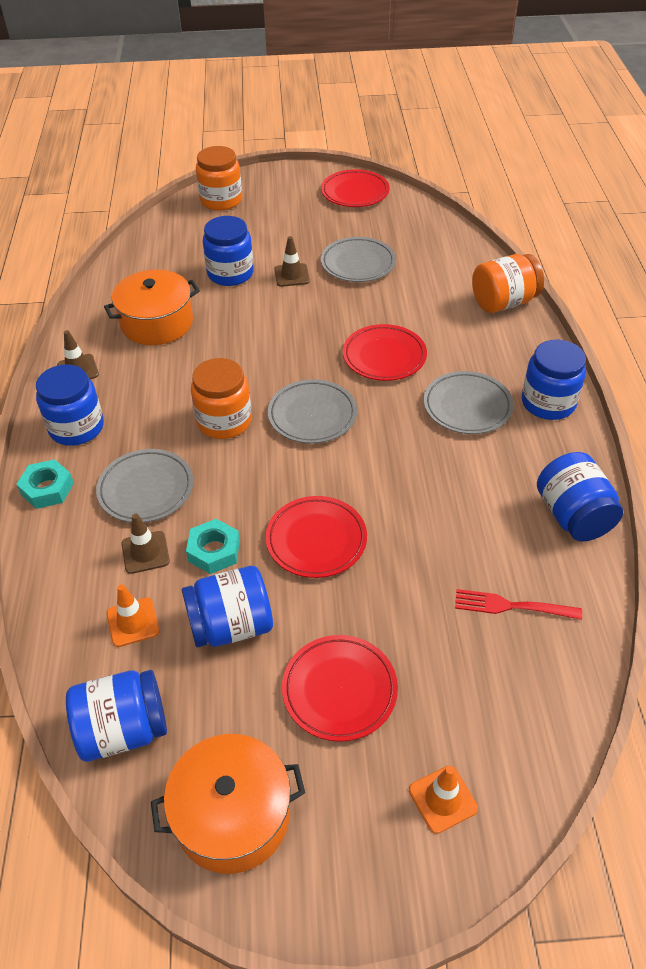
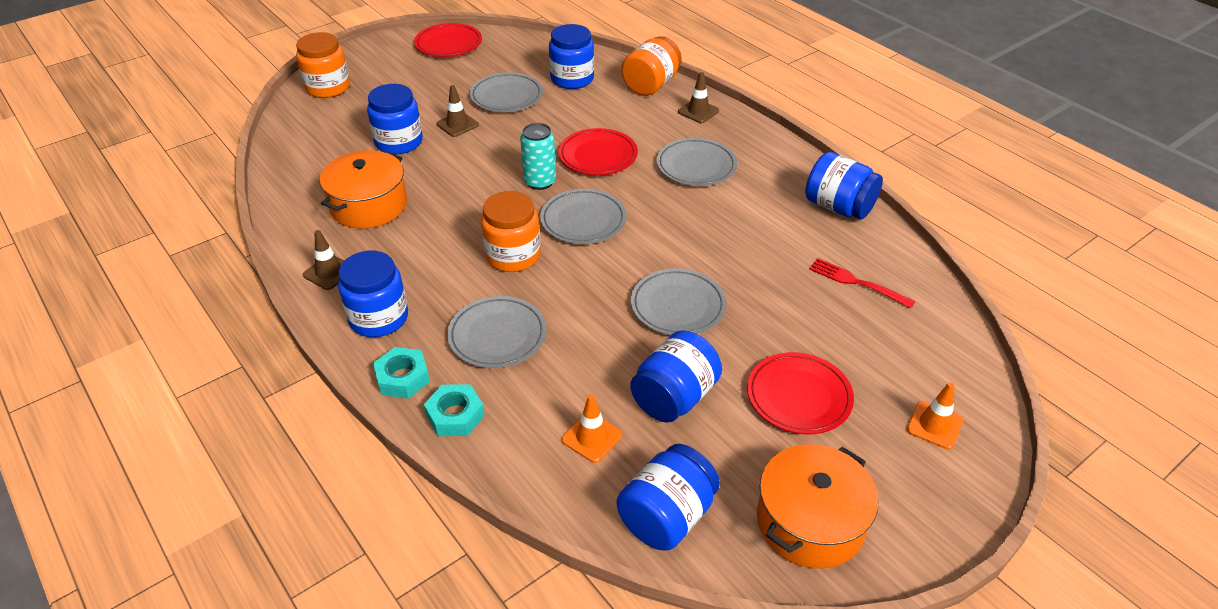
camera: 35 degrees left, 5 degrees down
(145, 552) = (547, 382): brown traffic cone -> brown traffic cone (698, 111)
(214, 551) = (605, 353): turquoise nut -> turquoise nut (455, 415)
(310, 360) = (540, 182): none -> turquoise can
(316, 540) = (678, 306): red plate -> grey plate
(511, 606) = (856, 282): red fork -> red fork turned 60 degrees clockwise
(548, 402) = (750, 141): blue jar -> blue jar (572, 79)

